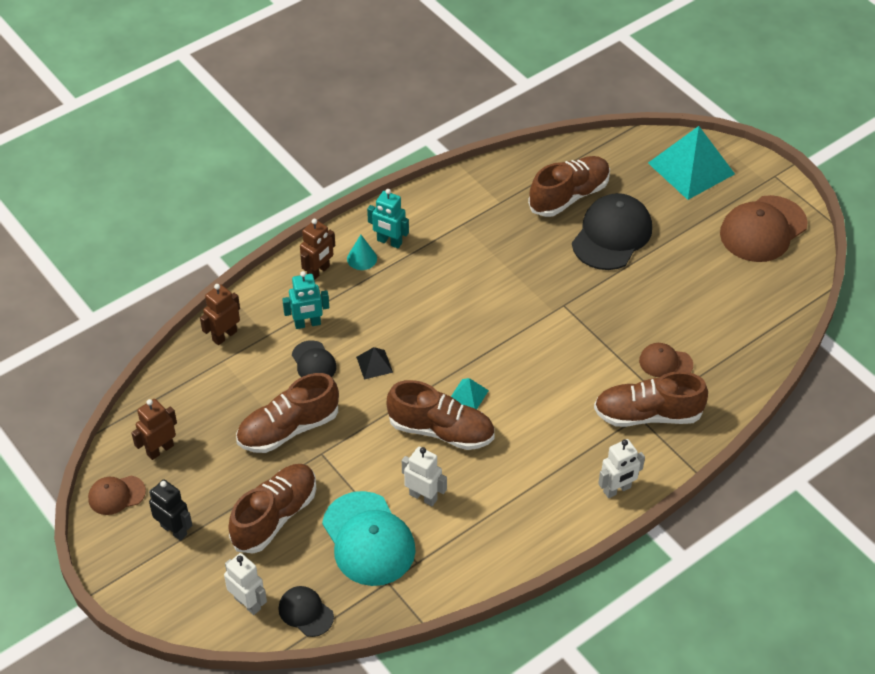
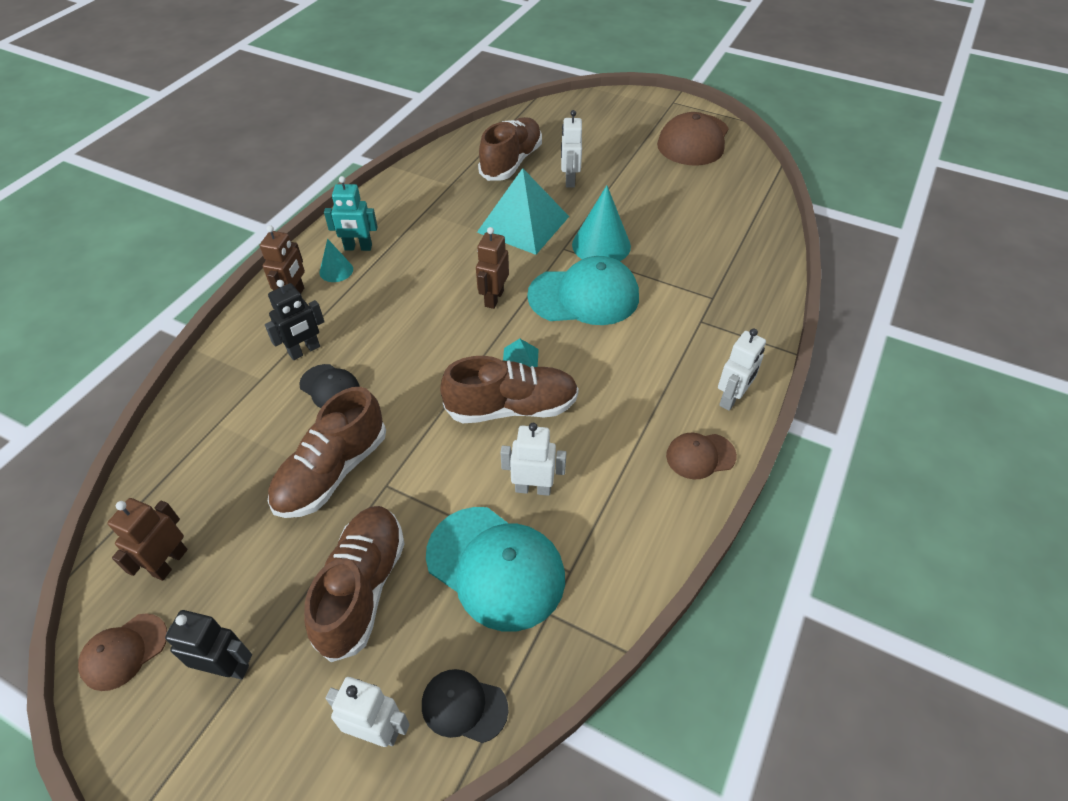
camera: 25 degrees left, 0 degrees up
(224, 336) = (209, 396): brown robot -> brown robot (494, 298)
(307, 324) = (304, 351): turquoise robot -> black robot
(374, 364) = (401, 366): black pyramid -> none
(553, 357) = (584, 296): none -> turquoise cap
(599, 314) = (601, 245): none -> turquoise cone
(612, 235) = (569, 180): black cap -> white robot
(647, 414) = (708, 316): brown shoe -> none
(665, 363) = (691, 266): brown cap -> brown cap (700, 456)
(691, 168) = (602, 114): turquoise pyramid -> turquoise pyramid (523, 224)

